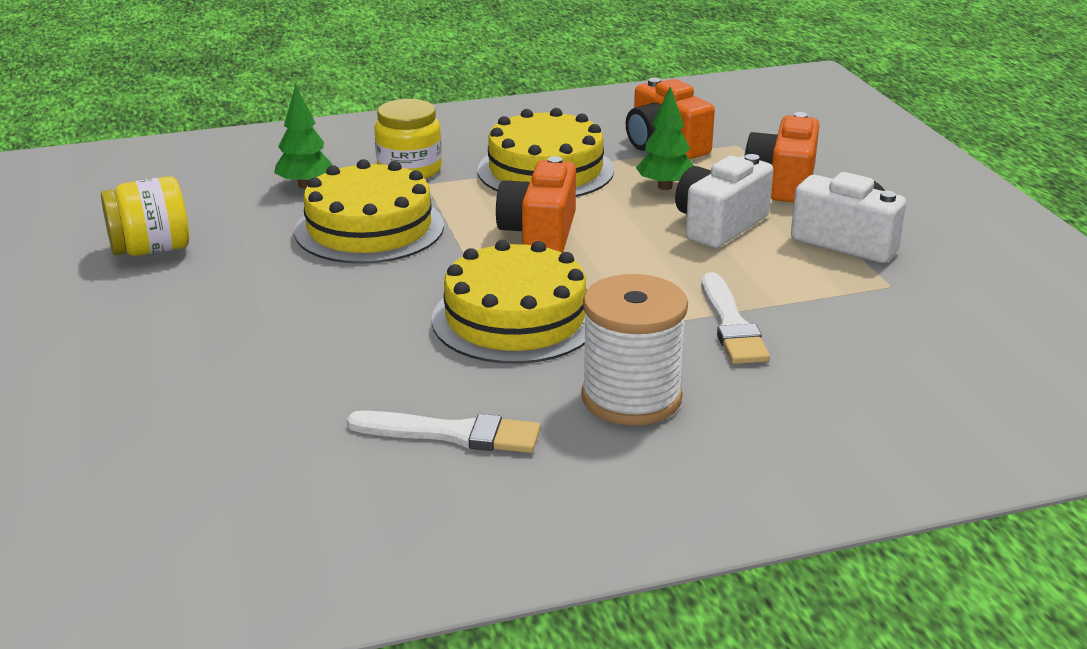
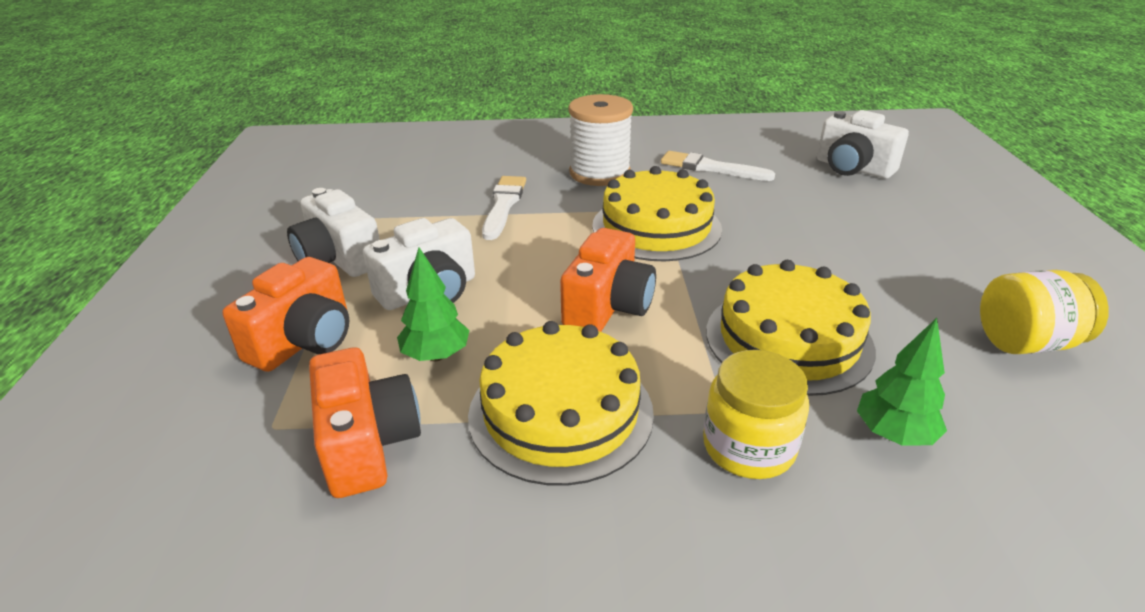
camera: 165 degrees left, 5 degrees up
(203, 467) = (853, 168): none -> white camera

